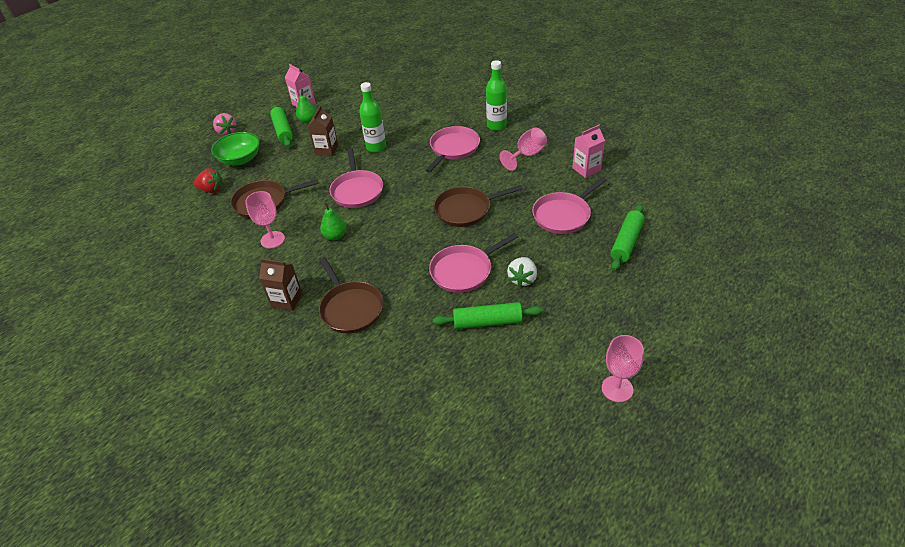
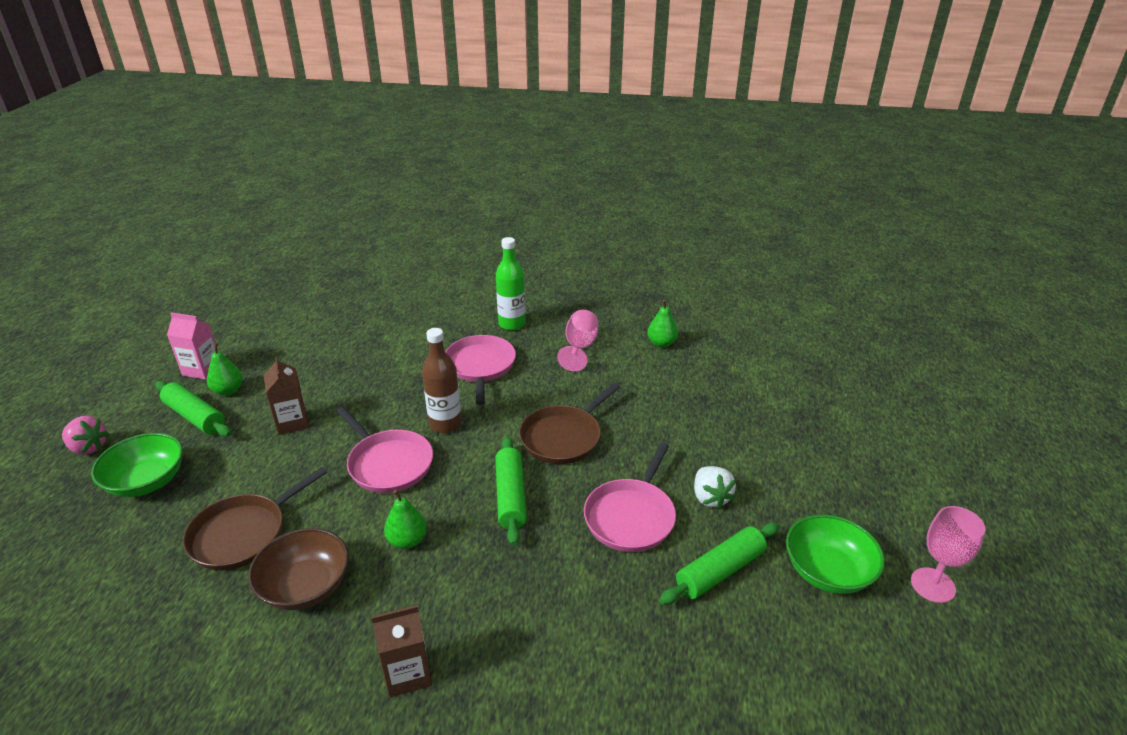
camera: 35 degrees left, 10 degrees down
(211, 190) = (126, 548): red strawberry -> none
(272, 240) = (305, 586): pink goblet -> brown bowl
(350, 308) = (521, 638): brown pan -> none
(376, 147) = (368, 396): green bottle -> none
(404, 178) = (445, 424): none -> brown bottle
(554, 351) = (828, 571): none -> green bowl
(563, 215) = (685, 403): pink pan -> none
(586, 169) = (661, 343): pink carton -> green pear
(626, 242) = (779, 410): green rolling pin -> green rolling pin (510, 496)

